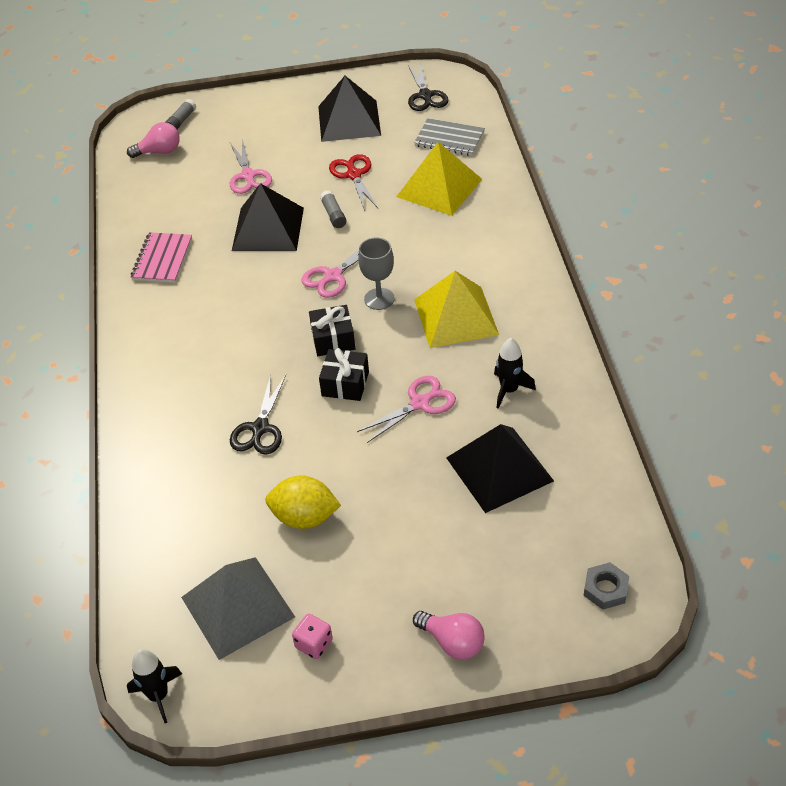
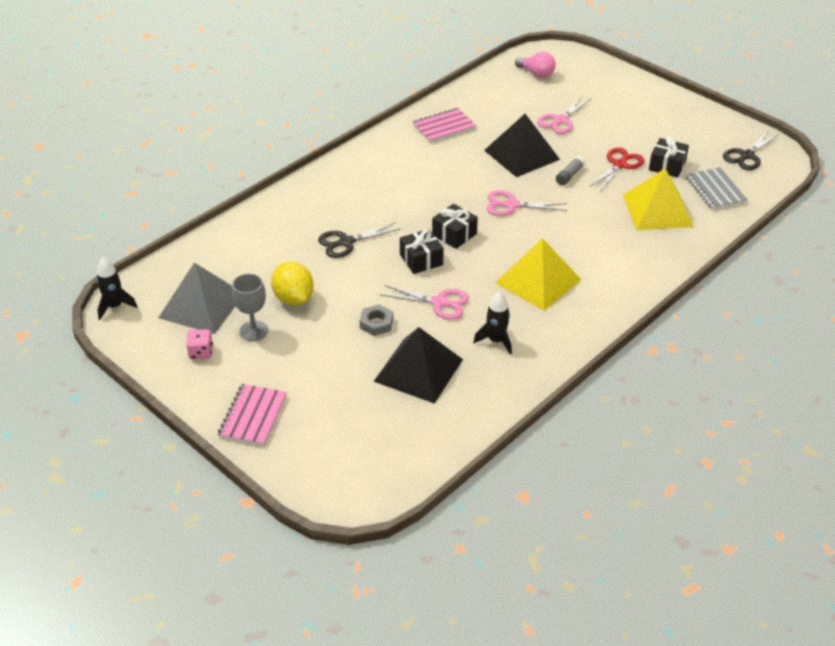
camera: 50 degrees right, 5 degrees down
(181, 121) = (576, 66): grey glue stick -> none
(349, 121) = (671, 135): black pyramid -> none
(379, 299) = (514, 236): grey goblet -> grey goblet (254, 331)
(387, 148) = (667, 166): none -> black gift
(452, 642) = (253, 416): pink light bulb -> pink notebook
(605, 589) = (361, 475): grey nut -> grey nut (376, 323)

